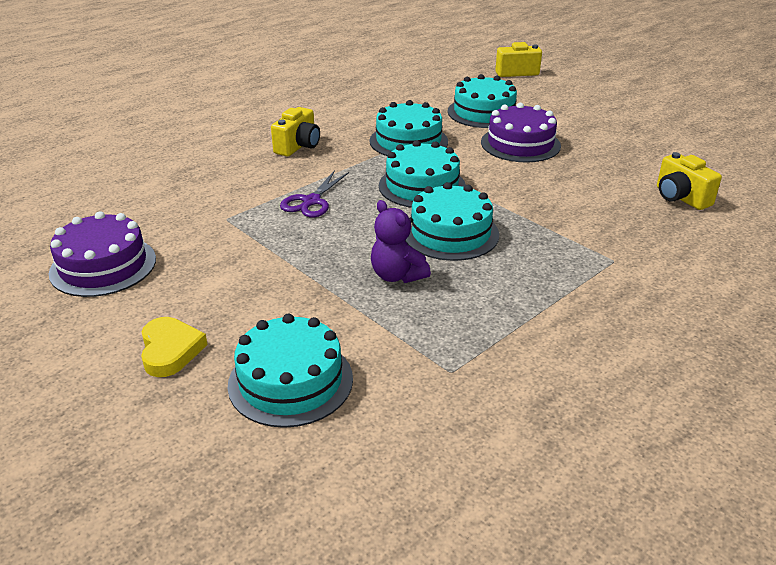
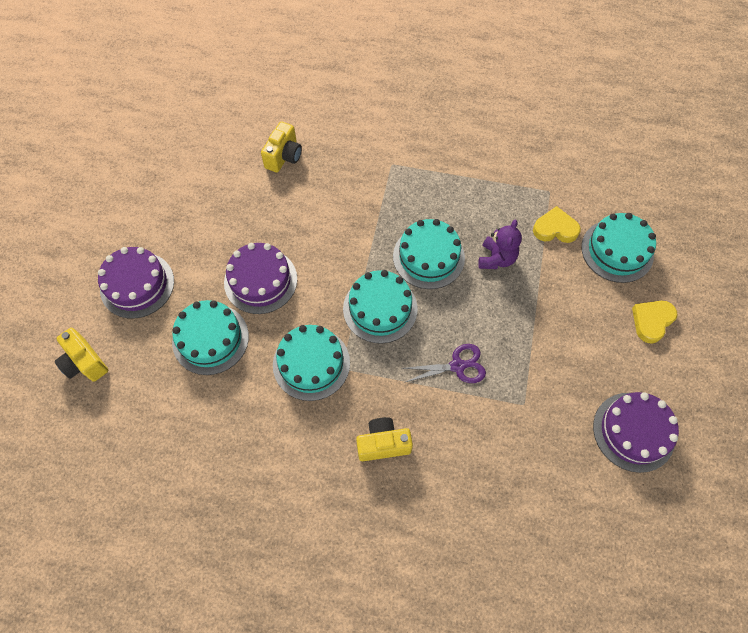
camera: 125 degrees left, 30 degrees up
(386, 343) = (555, 229): none -> yellow heart
(571, 100) = (137, 285): none -> purple cake

